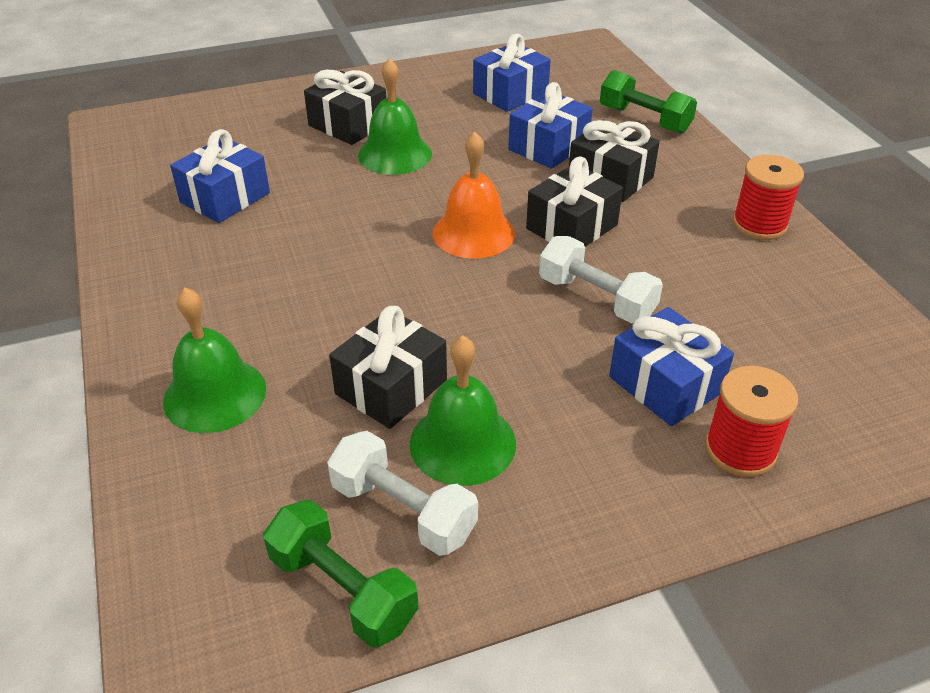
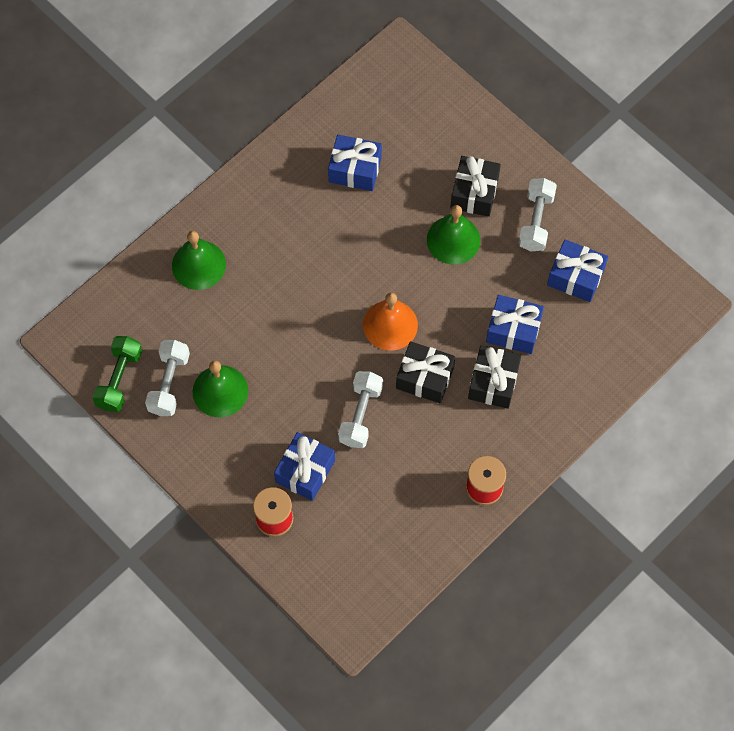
camera: 65 degrees right, 25 degrees up
(391, 387) = (241, 342): black gift -> none
(421, 98) = (536, 221): none -> white dumbbell
(644, 120) = (585, 380): green dumbbell -> none

